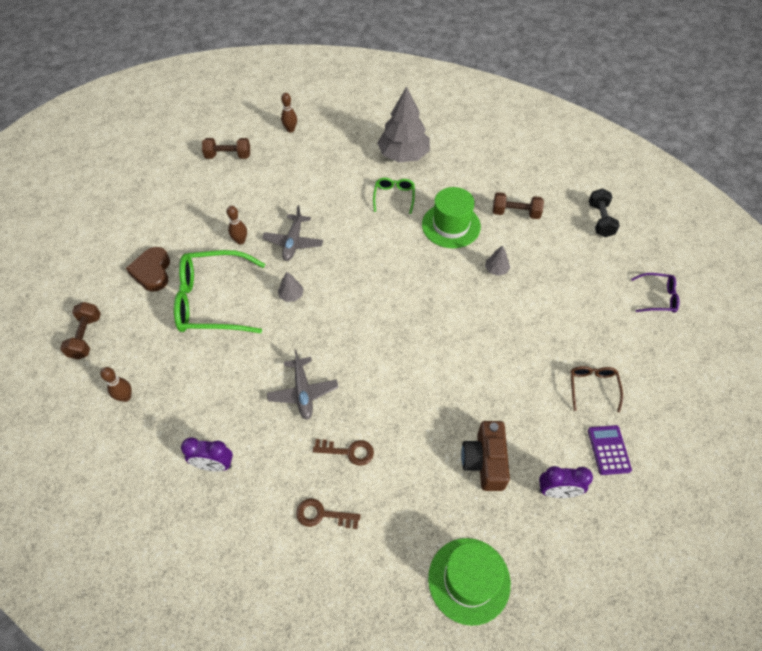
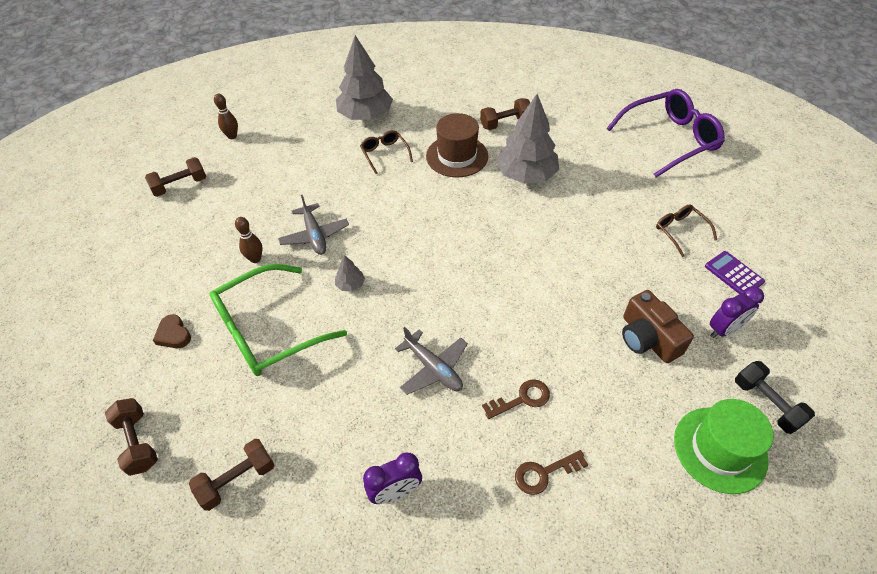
camera: 30 degrees left, 5 degrees down
(125, 397) = (237, 480): brown bowling pin -> brown dumbbell
(152, 272) = (173, 334): brown heart -> brown heart, size x0.64
(394, 197) = (384, 154): green glasses -> brown glasses
(451, 225) = (457, 156): green hat -> brown hat
(496, 269) = (526, 175): grey tree -> grey tree, size x2.39
(600, 220) = (578, 100): black dumbbell -> black dumbbell (766, 404)
(658, 297) = (670, 139): purple glasses -> purple glasses, size x2.05

